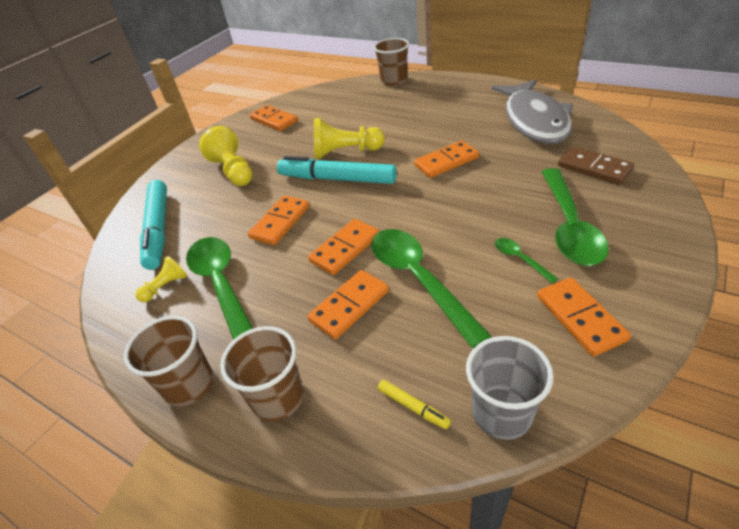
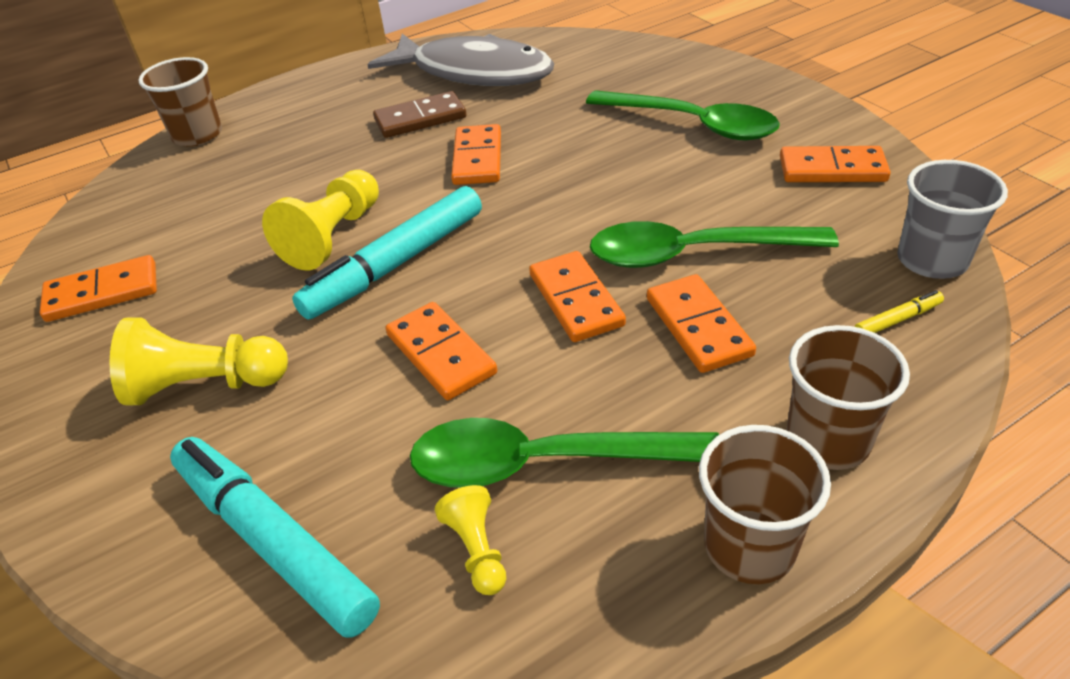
camera: 65 degrees left, 0 degrees up
(158, 229) = (273, 541): turquoise marker -> turquoise marker turned 150 degrees counterclockwise
(520, 259) = (718, 172): green spoon -> none
(594, 168) = (610, 74): brown domino -> brown domino (420, 119)

